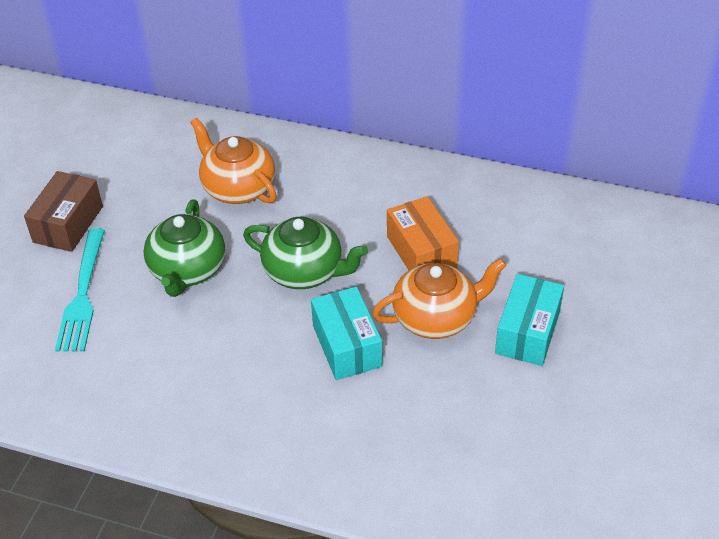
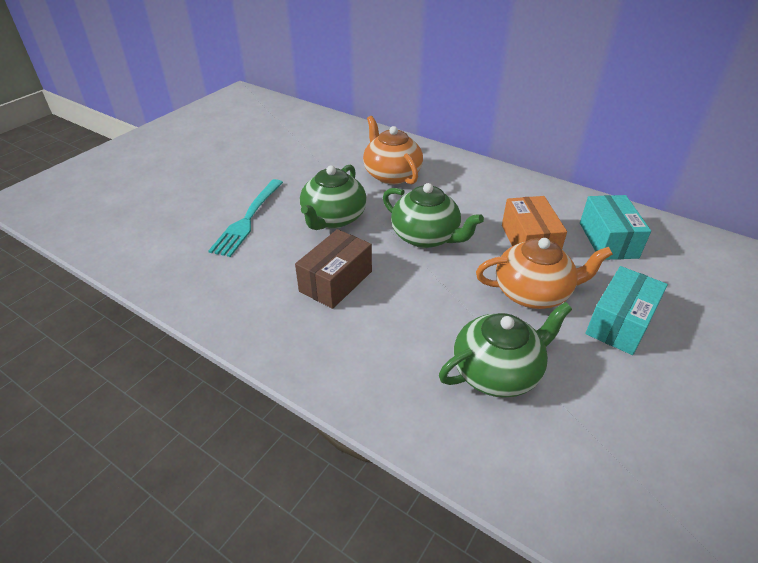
camera: 15 degrees right, 5 degrees down
(68, 224) = (259, 175): brown box -> brown box (336, 281)
(347, 346) = (447, 298): turquoise box -> turquoise box (608, 240)
(415, 416) = (497, 372): none -> green teapot

